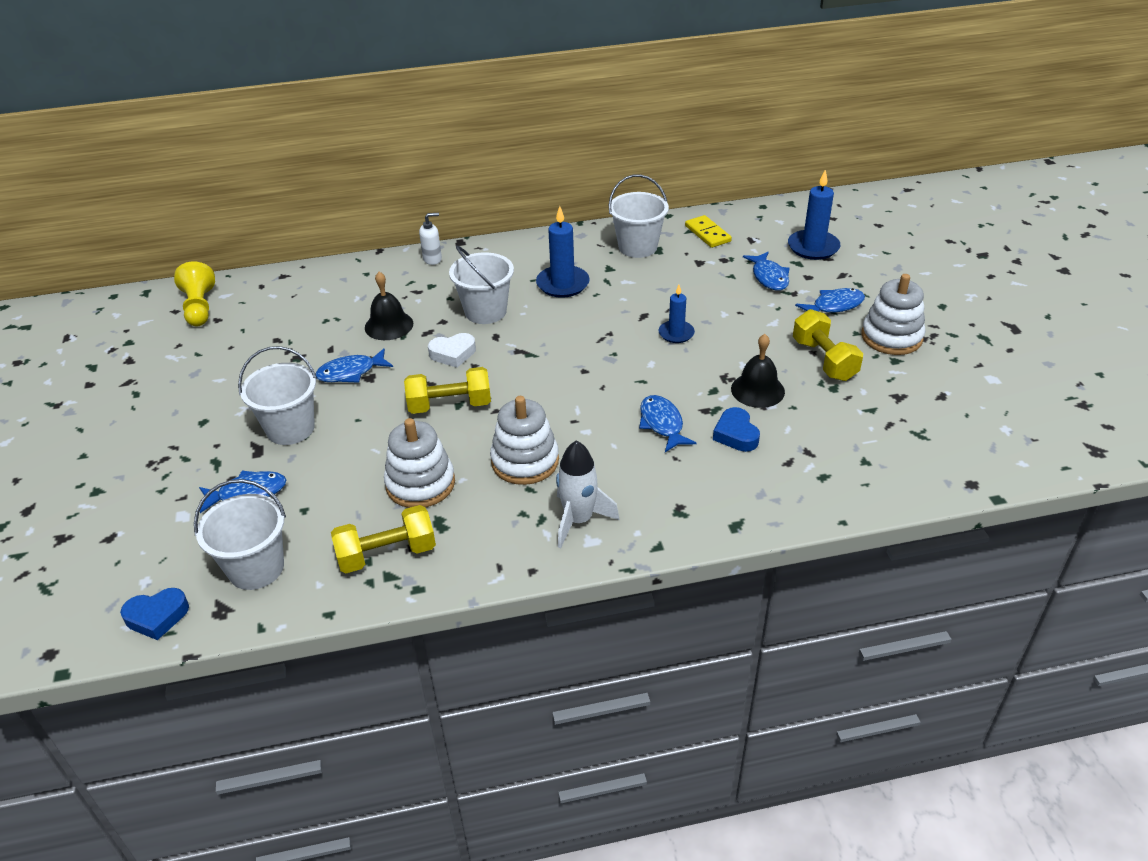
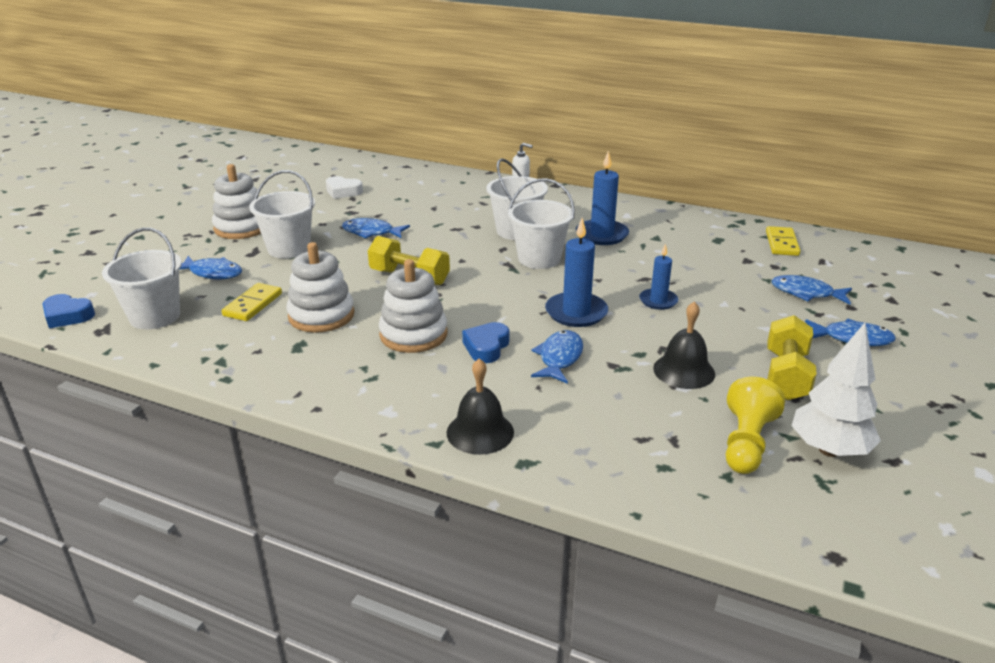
camera: 35 degrees right, 10 degrees down
(199, 307) = (332, 166): yellow pawn -> yellow pawn (746, 443)
(339, 505) = (253, 304): none -> yellow domino
(387, 554) = (239, 347): yellow dumbbell -> none
(389, 325) = (435, 215): black bell -> black bell (480, 432)
(453, 354) = (456, 247): white heart -> white heart (343, 192)
(578, 520) = (398, 392): white rocket -> none
(637, 247) = (701, 232): white bucket -> white bucket (539, 258)
(736, 434) = (618, 394): blue heart -> blue heart (486, 347)
(769, 277) = (806, 293): blue fish -> blue fish turned 90 degrees clockwise
(813, 247) = (885, 287): blue candle -> blue candle (576, 312)
(891, 337) = (891, 387): white stacking toy -> white stacking toy (241, 228)
(901, 408) = (829, 450): none -> white tree

